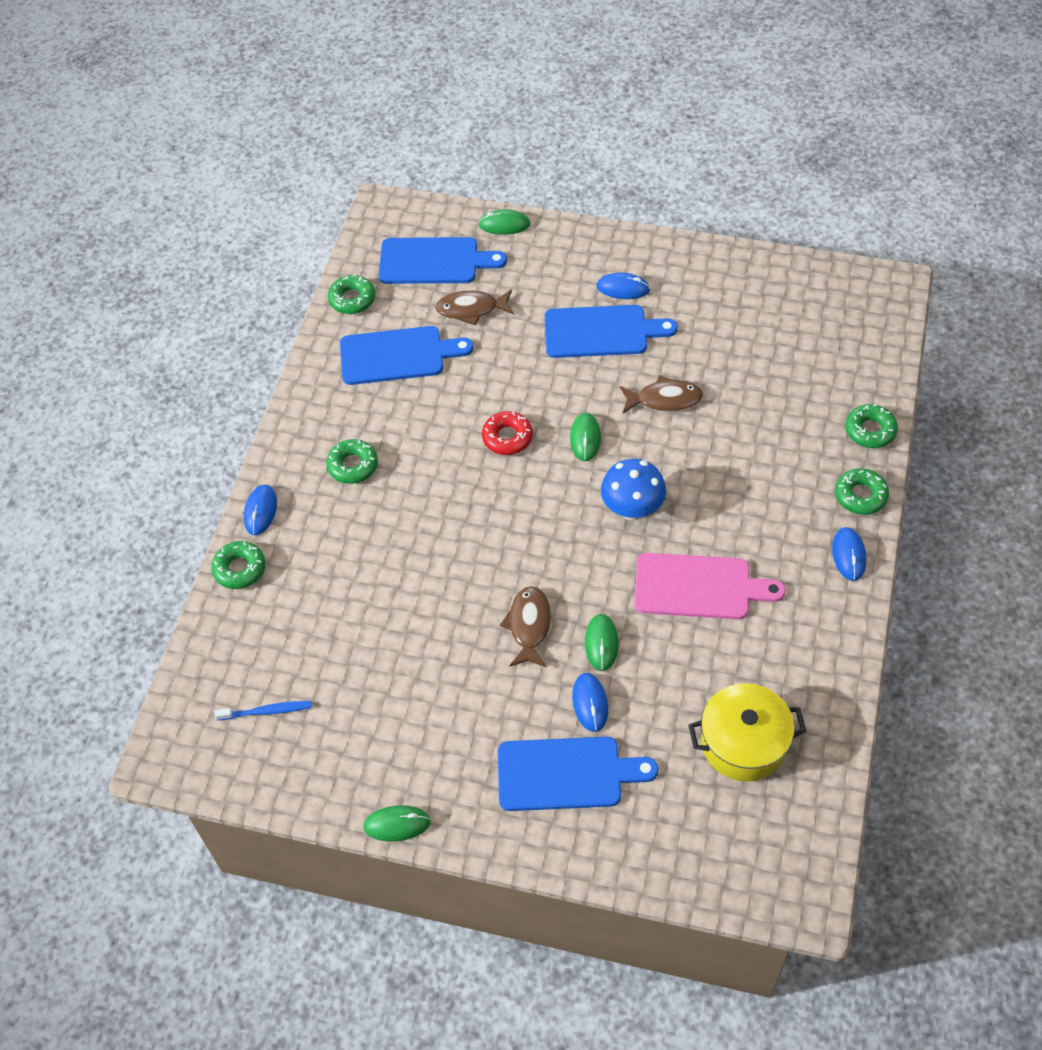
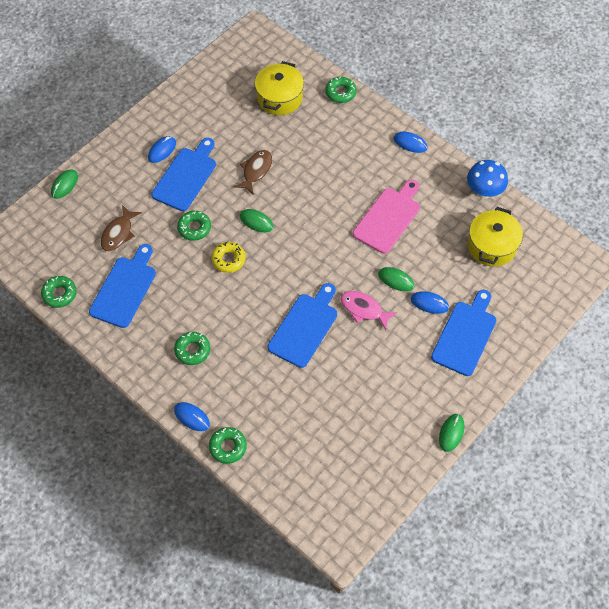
camera: 65 degrees left, 5 degrees up
(266, 711) = (339, 472): blue toothbrush -> none
(434, 261) = (64, 235): blue cutting board -> blue cutting board (305, 327)
(507, 437) = (228, 259): red donut -> yellow donut
(529, 626) = (364, 309): brown fish -> pink fish
(632, 509) = (319, 223): blue mushroom -> blue mushroom (484, 192)
(803, 367) = (279, 98): none -> yellow pot
(860, 495) = (378, 119): green donut -> green donut (194, 228)

